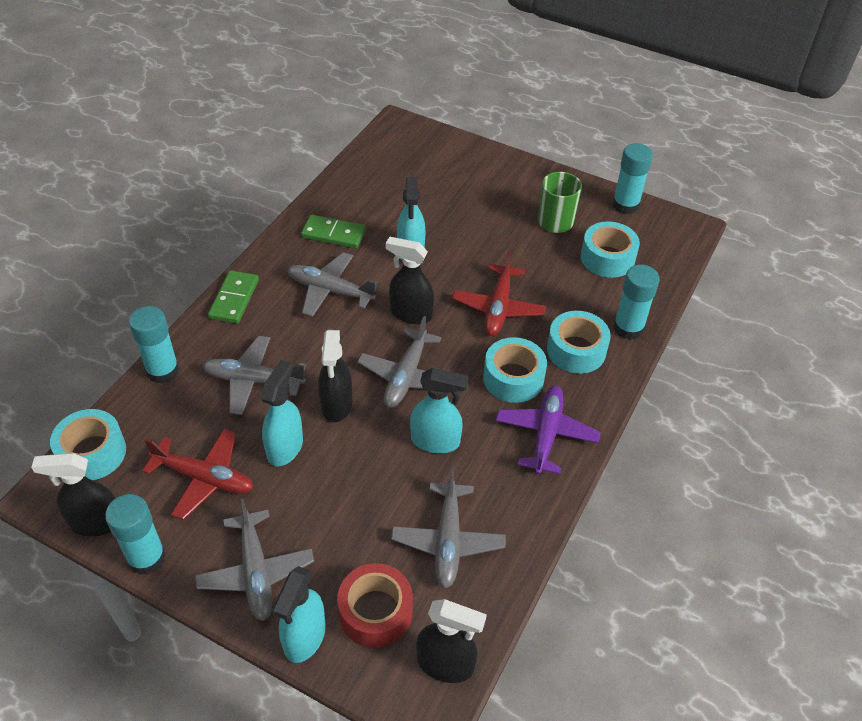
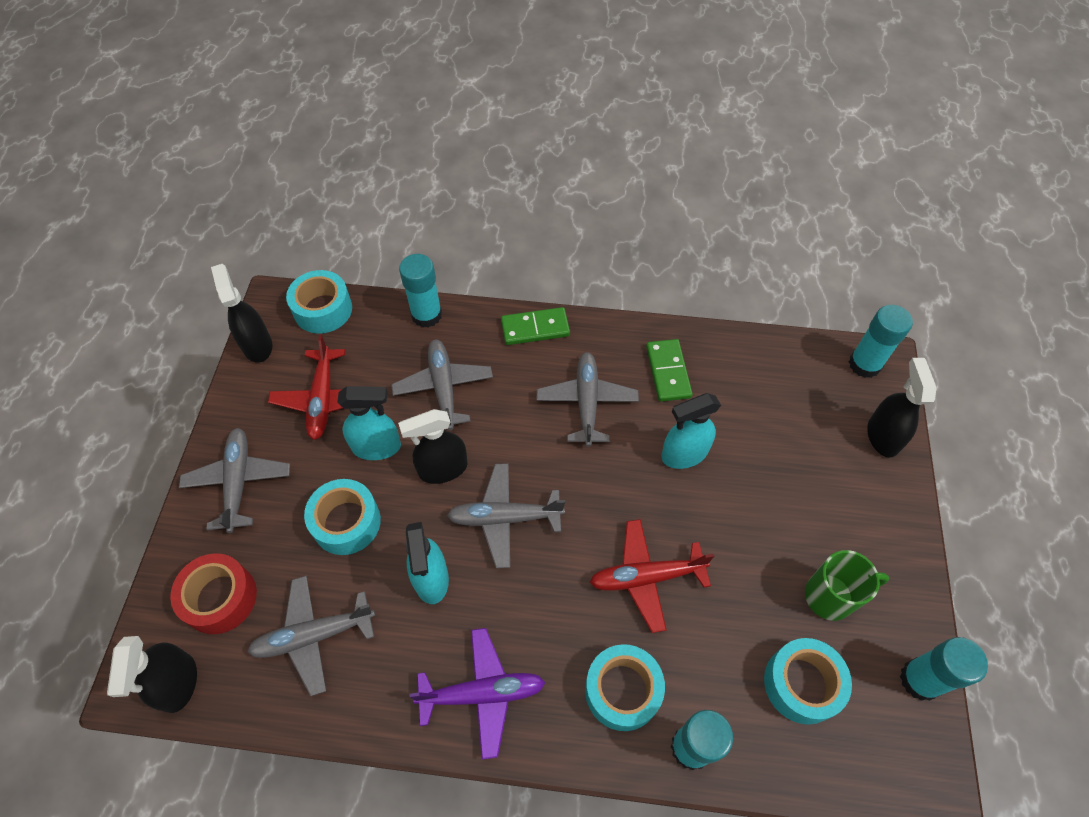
camera: 70 degrees right, 10 degrees up
(146, 557) = (233, 395): turquoise glue stick -> turquoise glue stick (864, 364)
(256, 572) = (238, 482): grey plane -> grey plane turned 120 degrees clockwise
(304, 637) = (183, 548): turquoise spray bottle -> none
(410, 313) = (592, 489): black spray bottle -> black spray bottle (882, 436)
(513, 378) = (548, 630): turquoise tape -> turquoise tape (346, 522)

